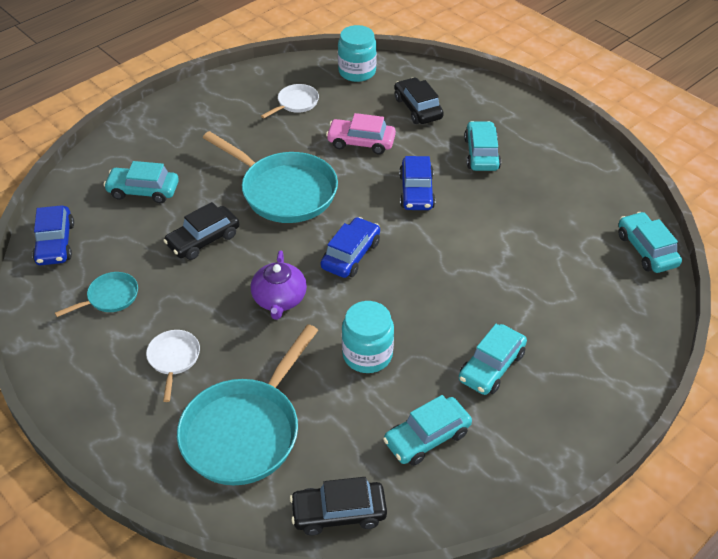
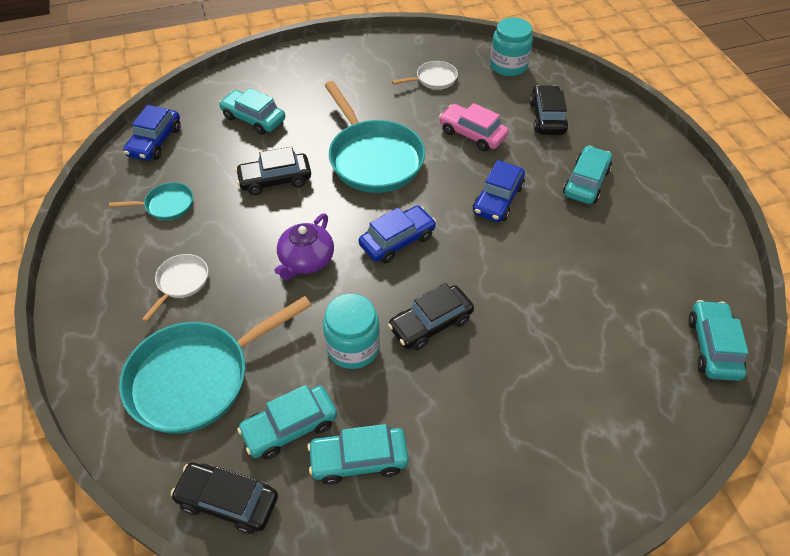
camera: 25 degrees right, 5 degrees up
(421, 312) = (431, 324): none -> black car
(491, 367) = (468, 410): turquoise car -> turquoise car (290, 427)

